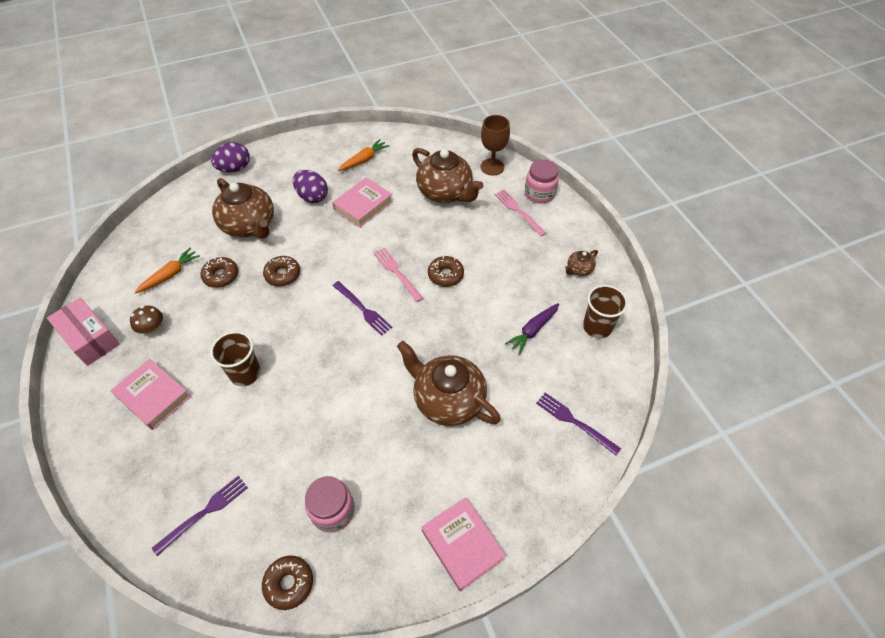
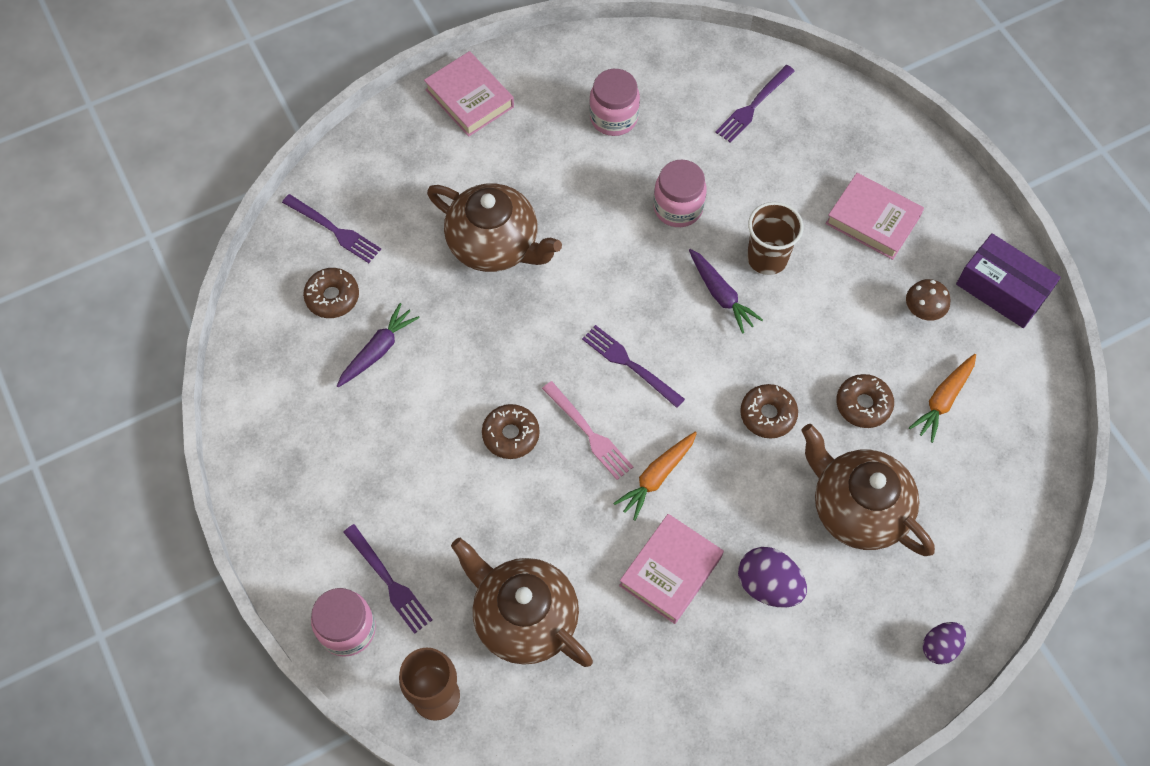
camera: 175 degrees right, 10 degrees up
(90, 338) = (1002, 289): pink box -> purple box
(235, 169) = (940, 647): purple egg -> purple egg, size x0.65
(288, 349) = (721, 295): none -> purple carrot
(289, 583) = (643, 55): brown donut -> brown donut (332, 297)
(300, 419) = (678, 207): none -> pink jar
(364, 160) = (693, 694): orange carrot -> orange carrot (656, 477)
(518, 211) = (389, 581): pink fork -> purple fork
(579, 269) = (296, 462): brown teapot -> none
(597, 327) = (284, 363): brown cup -> none

